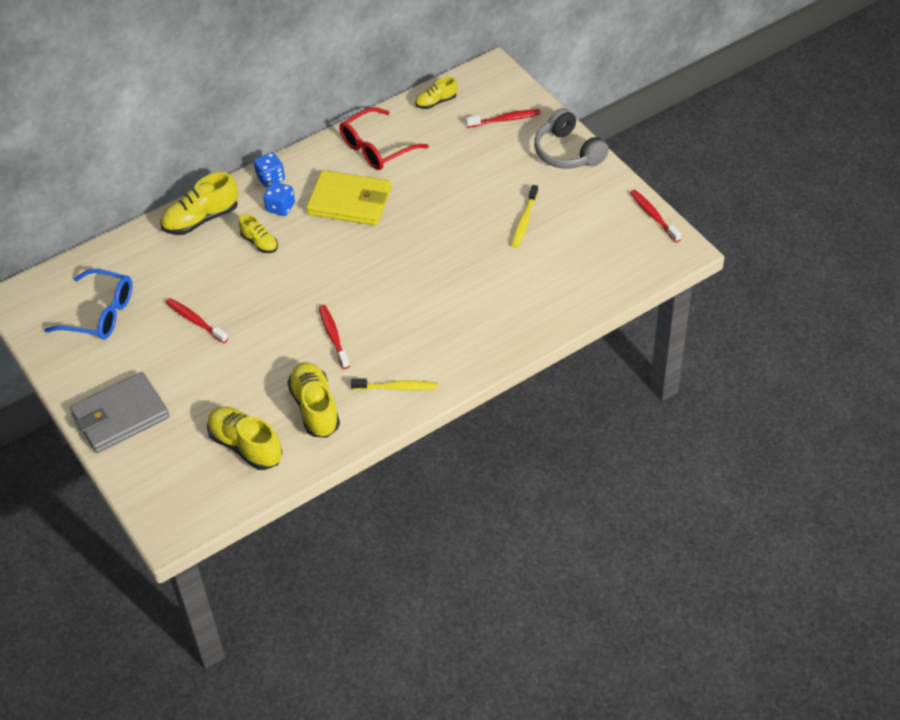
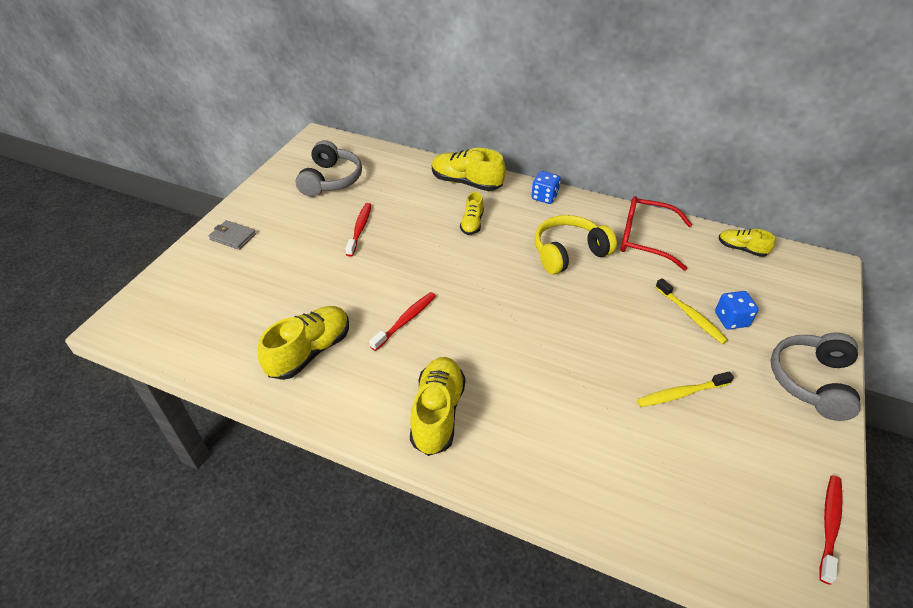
camera: 55 degrees right, 5 degrees down
(100, 314) = (331, 180): blue glasses -> grey headphones
(120, 416) = (233, 237): grey wallet -> grey wallet, size x0.49
(245, 446) = (237, 326): yellow shoe -> yellow shoe (437, 413)
(280, 207) = (520, 216): blue dice -> blue dice (731, 319)
(349, 201) = (568, 253): yellow wallet -> yellow headphones
(396, 387) = (374, 402): yellow toothbrush -> yellow toothbrush (690, 315)
(505, 119) = (785, 307): red toothbrush -> none

